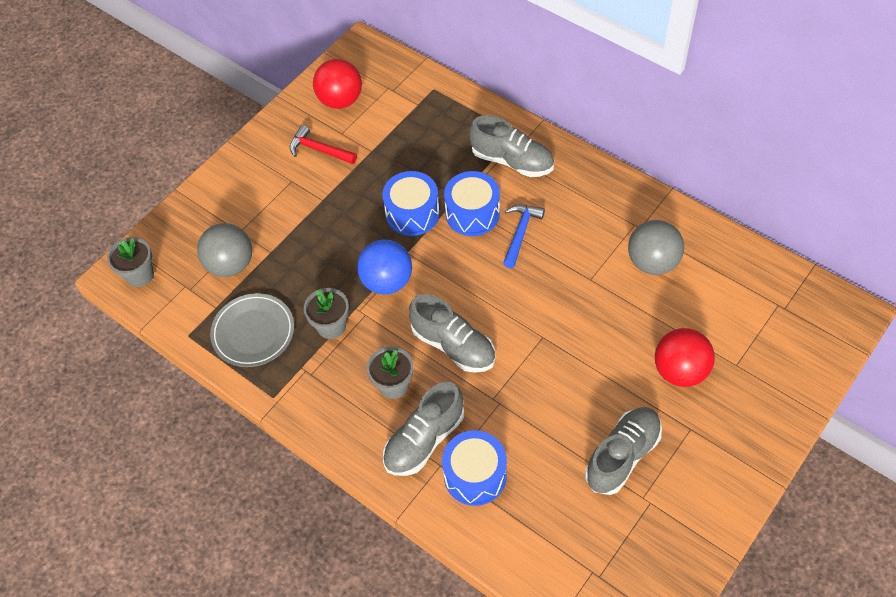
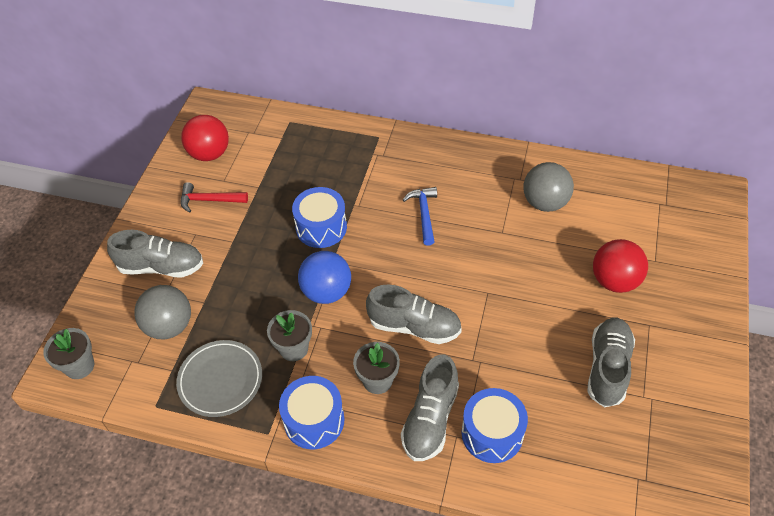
camera: 25 degrees left, 5 degrees down
(472, 213) = (374, 211): blue drum -> blue drum (314, 420)
(512, 161) = (387, 159): grey shoe -> grey shoe (161, 267)

